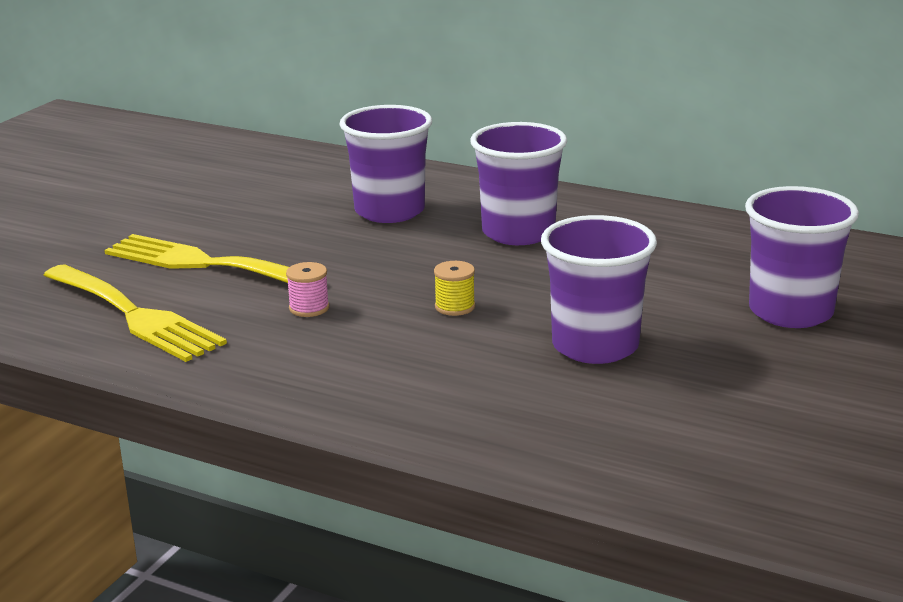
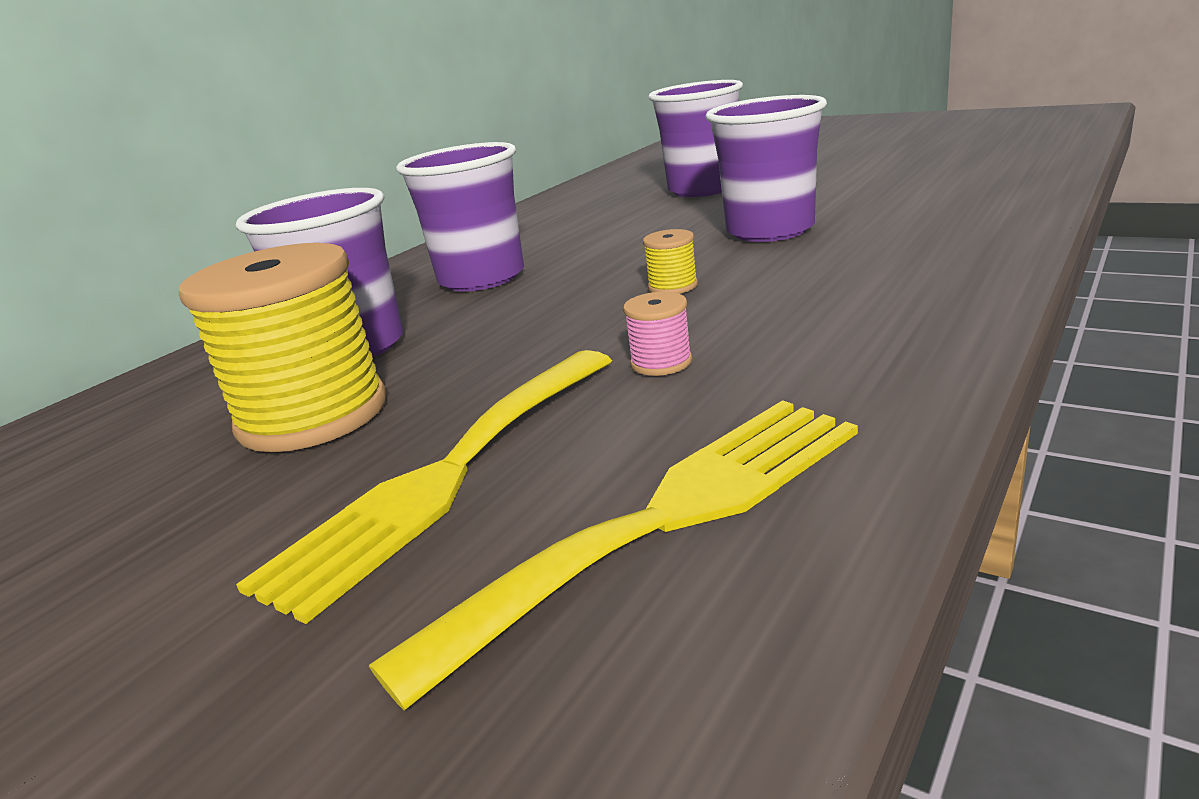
camera: 80 degrees left, 0 degrees up
(292, 219) = (313, 415): none -> yellow spool

